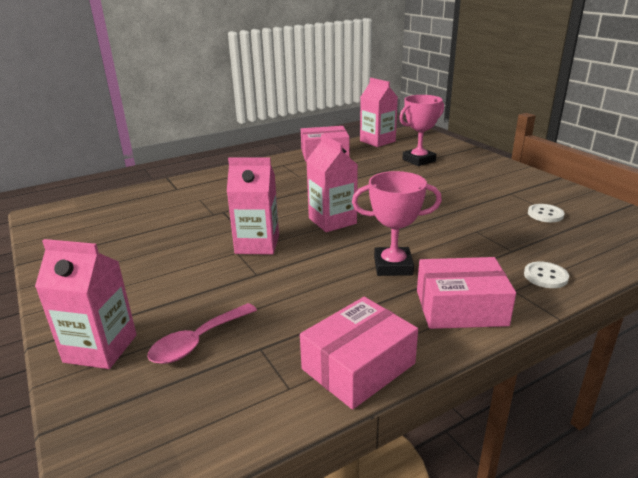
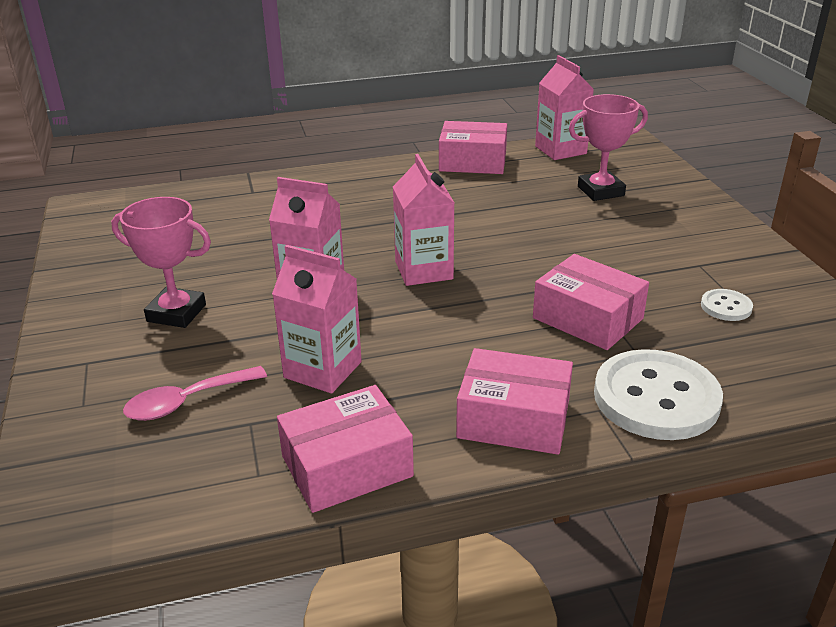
camera: 15 degrees right, 5 degrees up
(100, 348) = (84, 390): pink carton -> pink carton (323, 370)
(393, 266) = (463, 348): pink trophy -> pink trophy (176, 313)
(464, 234) = (587, 318): none -> pink box
(545, 276) = (656, 398): white button -> white button, size x2.17

